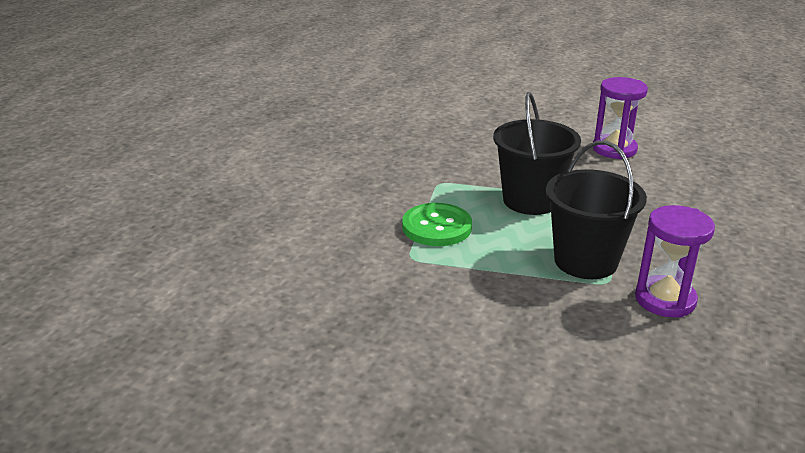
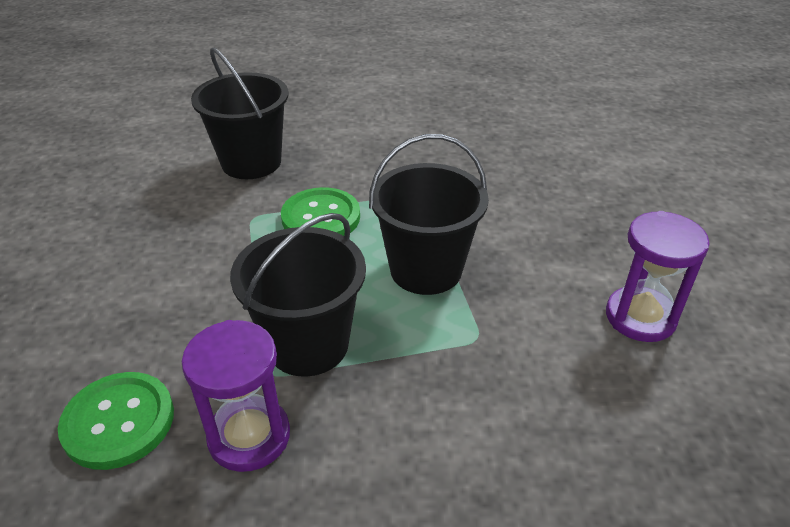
camera: 65 degrees right, 10 degrees up
(321, 244) = (251, 162): none -> black bucket
(632, 355) = (118, 422): none -> green button

